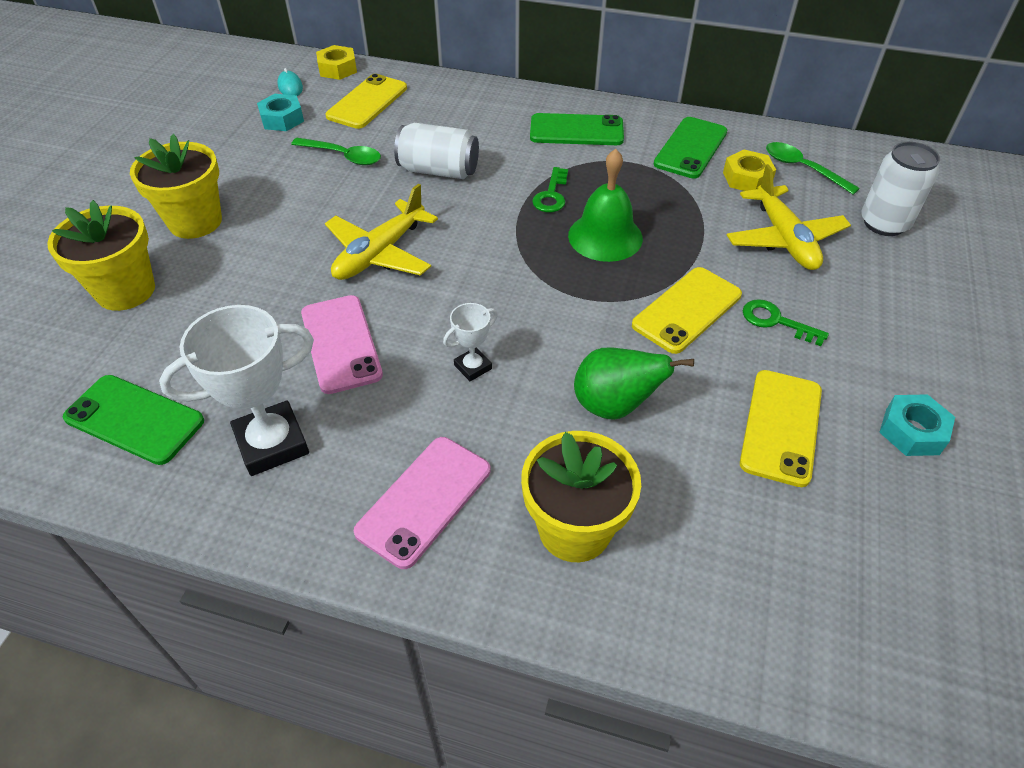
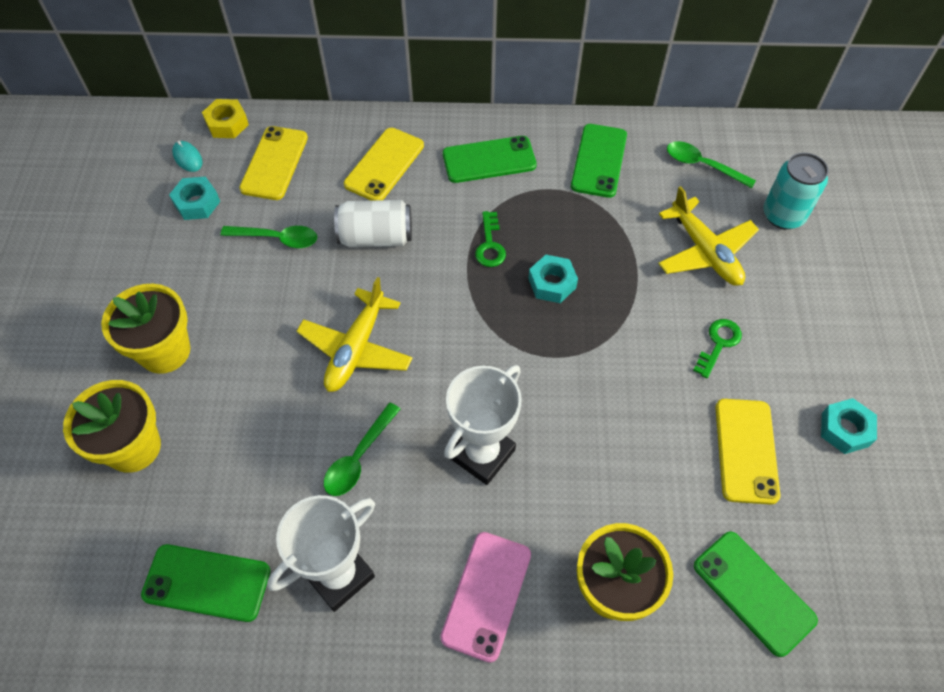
camera: 15 degrees left, 10 degrees up
(341, 343) = (359, 457): pink phone -> green spoon
(473, 367) = (482, 453): white trophy -> white trophy, size x1.99
(605, 236) = (552, 283): green bell -> turquoise nut
(614, 406) = (610, 463): green pear -> none
(687, 310) = (643, 349): yellow phone -> yellow phone (384, 165)
(747, 178) = (657, 187): yellow nut -> none
(749, 574) = (753, 593): none -> green phone
(776, 321) = (718, 344): green key -> green key turned 105 degrees clockwise
(884, 223) = (783, 215): white can -> turquoise can

